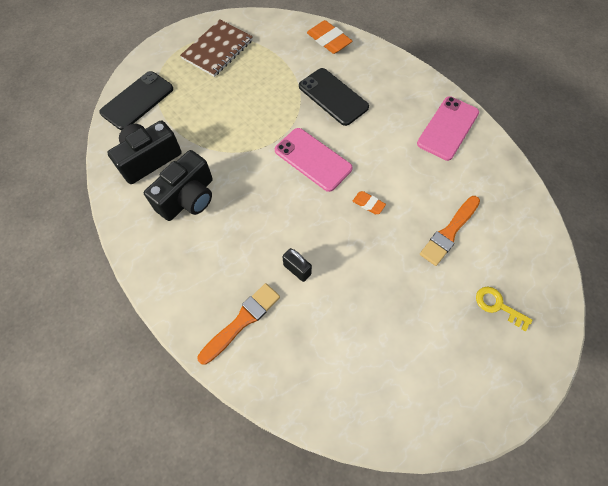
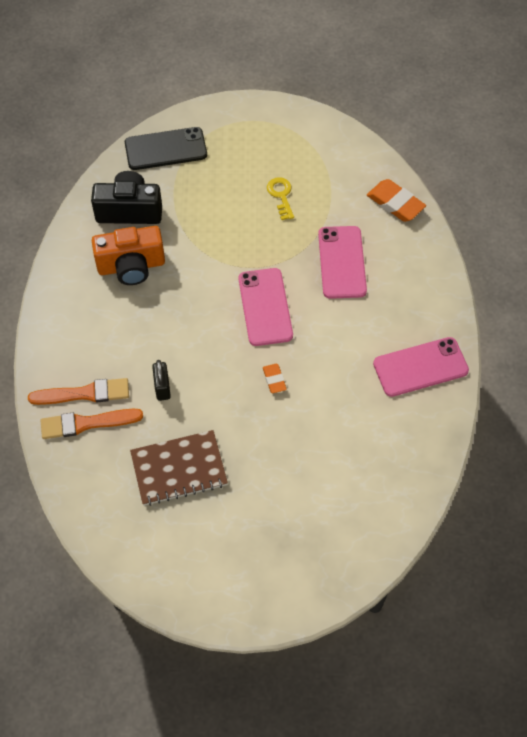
camera: 40 degrees right, 5 degrees down
(188, 198) = (131, 266): black camera -> orange camera
(218, 50) = (280, 144): brown notebook -> brown notebook (179, 469)
(329, 40) = (395, 203): orange eraser -> orange eraser turned 45 degrees counterclockwise
(333, 97) = (342, 262): black phone -> pink phone
(449, 232) = (319, 454): orange brush -> orange brush (86, 423)
(498, 306) = (296, 541): yellow key -> yellow key (281, 196)

